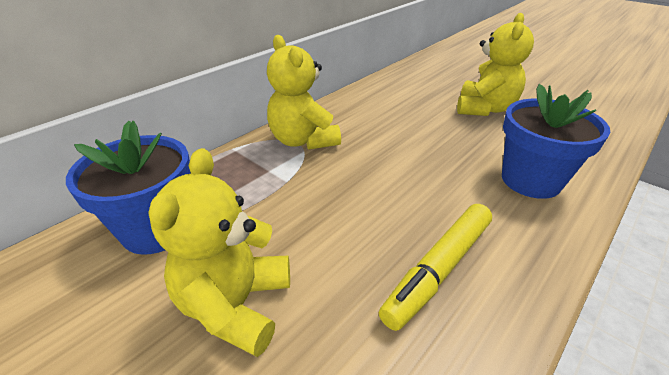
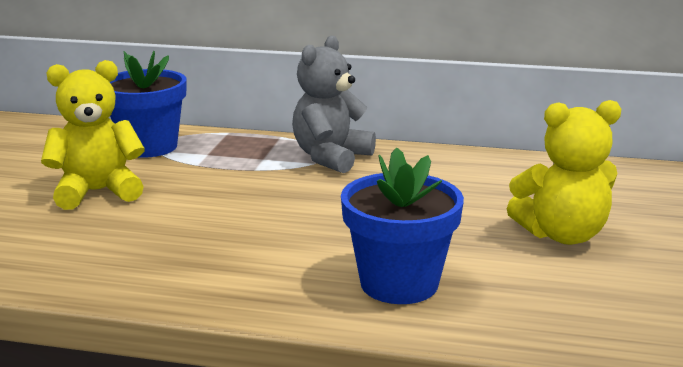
camera: 60 degrees right, 15 degrees down
(303, 140) = (331, 158): yellow teddy bear -> grey teddy bear
(439, 269) = (193, 253): yellow marker -> none

